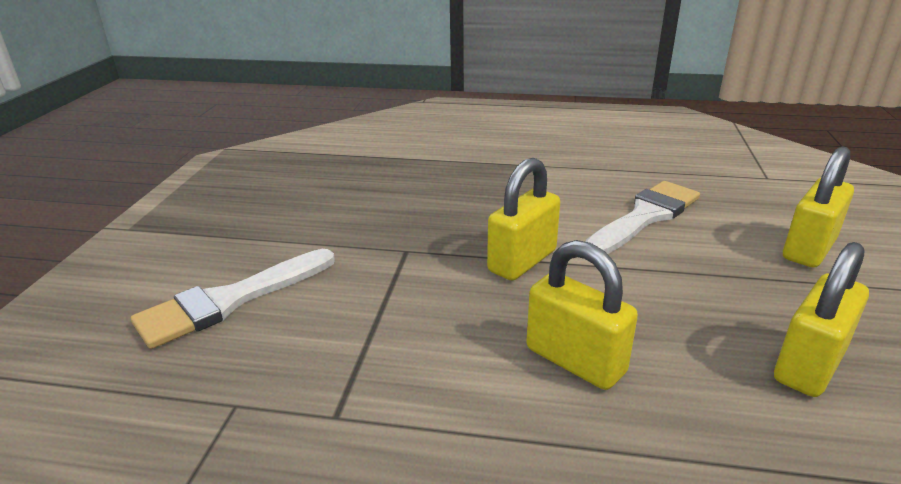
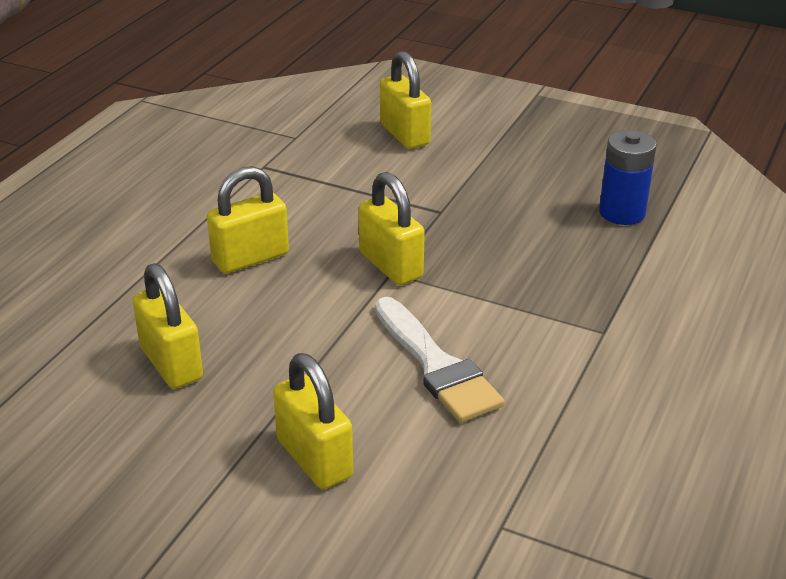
camera: 105 degrees right, 5 degrees up
(230, 301) = (404, 134): white brush -> yellow padlock
(375, 170) = (622, 213): none -> blue battery

